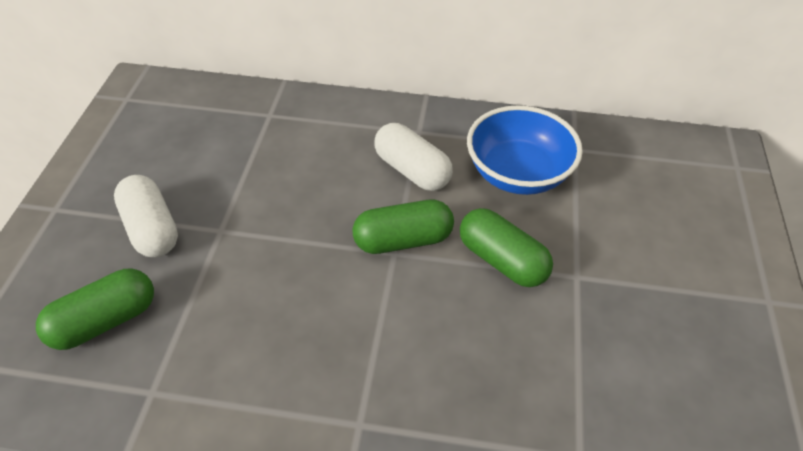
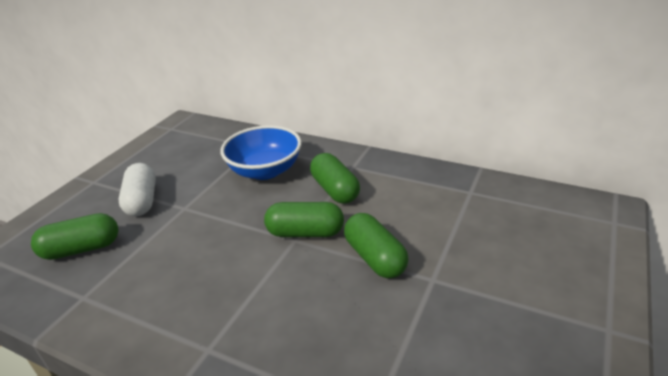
camera: 20 degrees right, 15 degrees down
(412, 170) = (335, 190): white capsule -> green capsule
(518, 174) = (415, 202): blue bowl -> blue bowl (265, 171)

